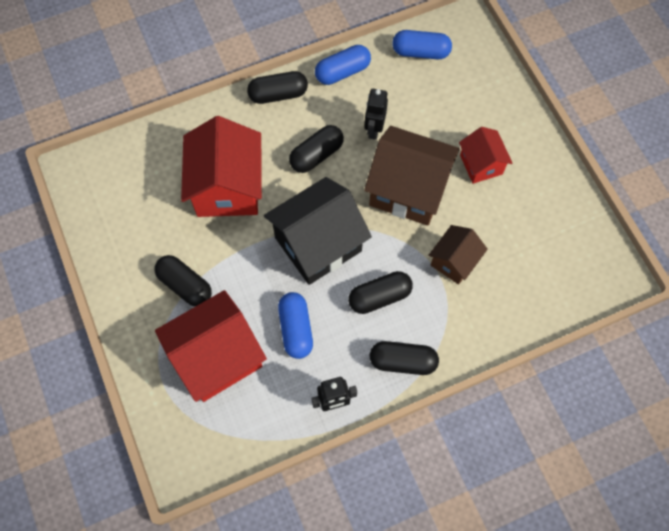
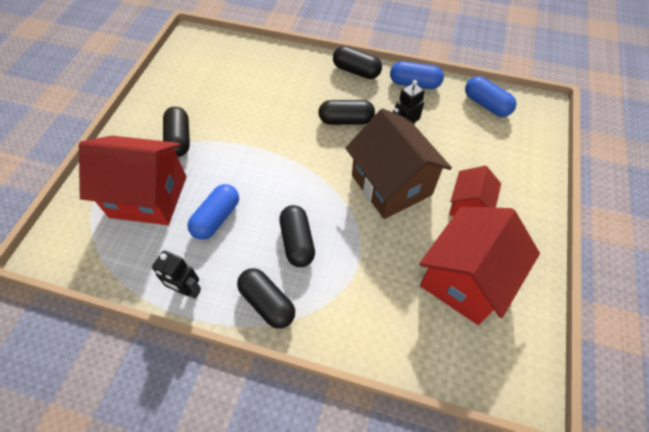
camera: 40 degrees right, 10 degrees down
(227, 187) = (267, 102): red house -> red house (464, 279)
(318, 244) = (289, 175): black house -> none
(379, 297) = (297, 242): black capsule -> black capsule turned 60 degrees clockwise
(454, 261) = (380, 260): brown house -> none

